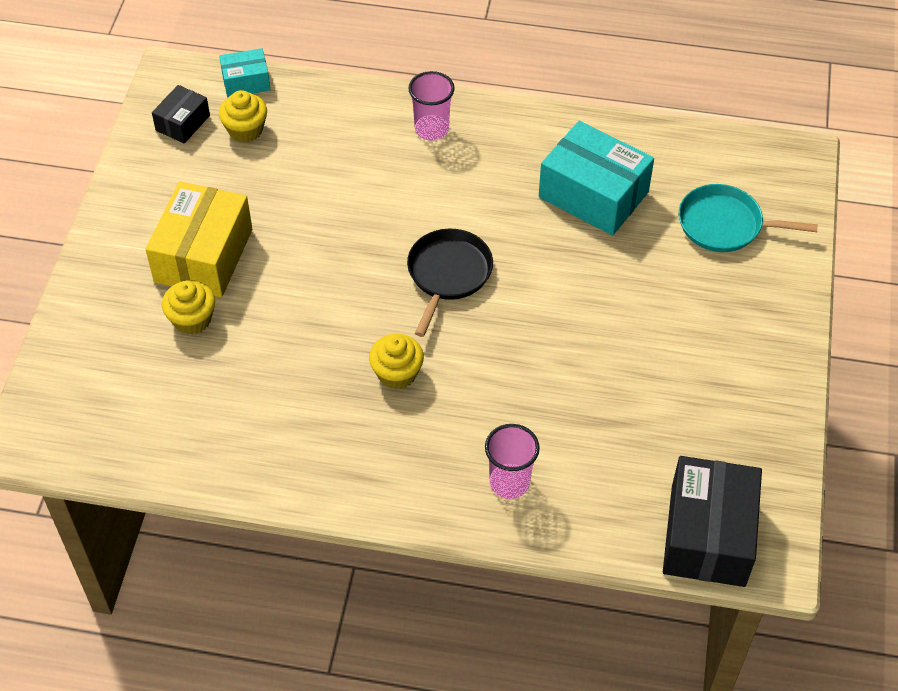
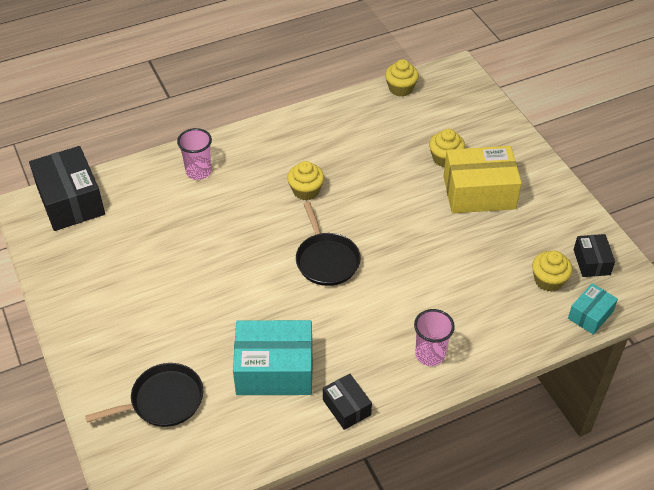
camera: 145 degrees right, 5 degrees down
(131, 458) = (400, 88): none -> yellow cupcake
(204, 255) = (479, 192): yellow box -> yellow box turned 75 degrees counterclockwise
(550, 128) = (346, 407): none -> black box
(724, 224) = (163, 400): turquoise pan -> black pan

